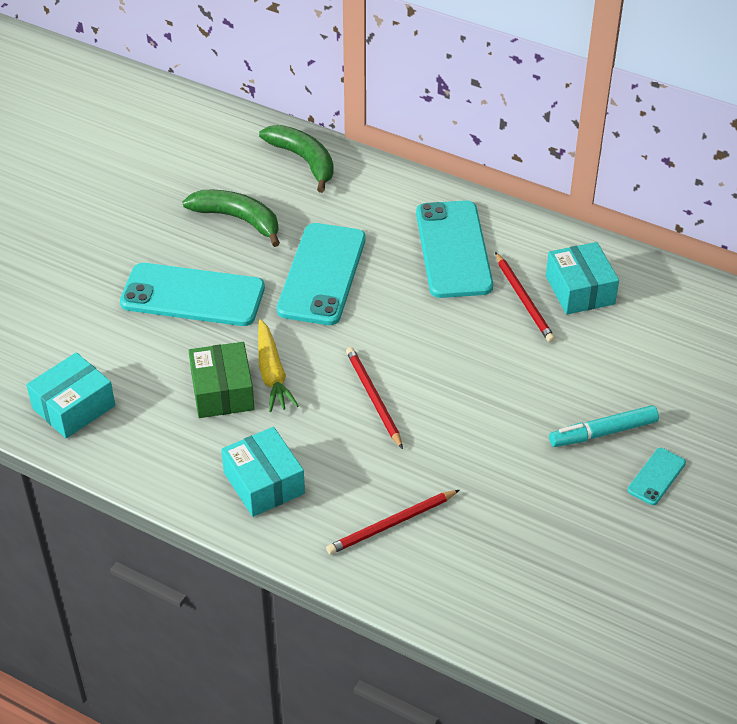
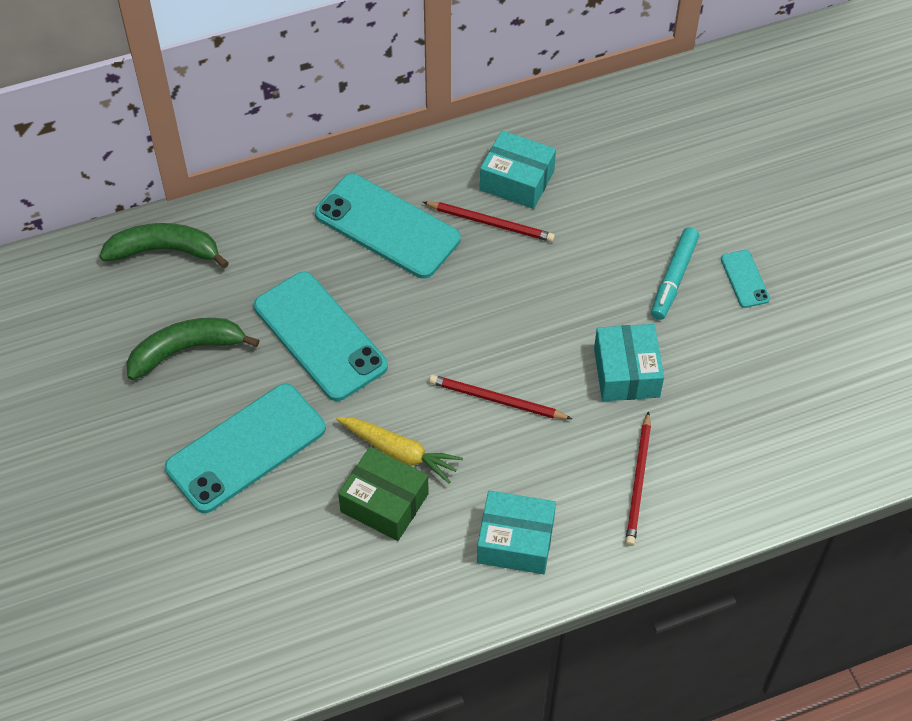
camera: 50 degrees left, 10 degrees up
(74, 407) = (291, 630): turquoise box -> turquoise box (626, 372)

